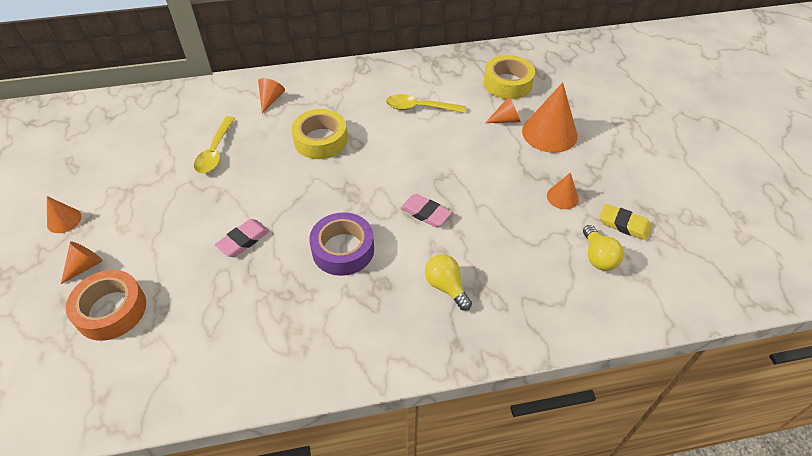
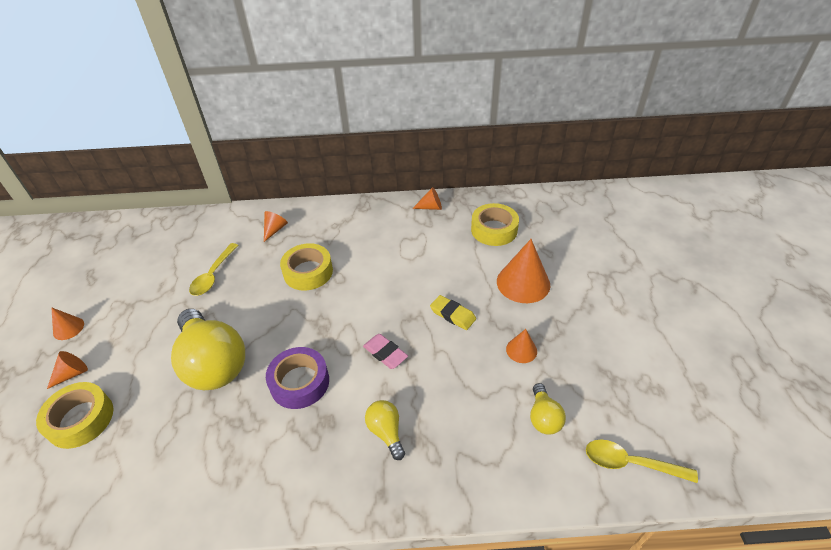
camera: 10 degrees right, 5 degrees down
(111, 310) = (81, 419): orange tape -> yellow tape
(243, 240) = (213, 363): pink eraser -> yellow light bulb
(420, 108) = (406, 248): yellow spoon -> yellow spoon (631, 463)
(506, 120) = (484, 266): orange cone -> orange cone (430, 207)
(624, 224) = (577, 385): yellow eraser -> yellow eraser (452, 314)

